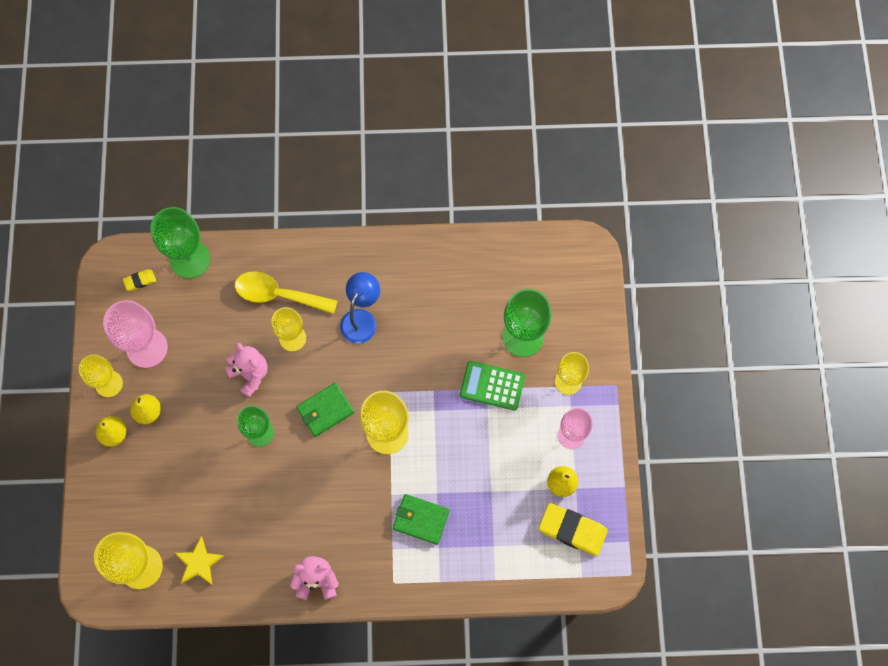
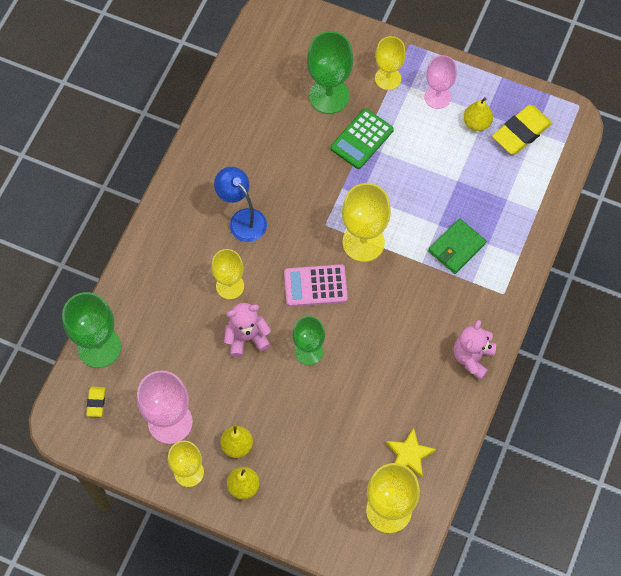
camera: 65 degrees left, 5 degrees down
(278, 294) = (179, 281): yellow spoon -> none
(325, 410) = (315, 286): green wallet -> pink calculator

